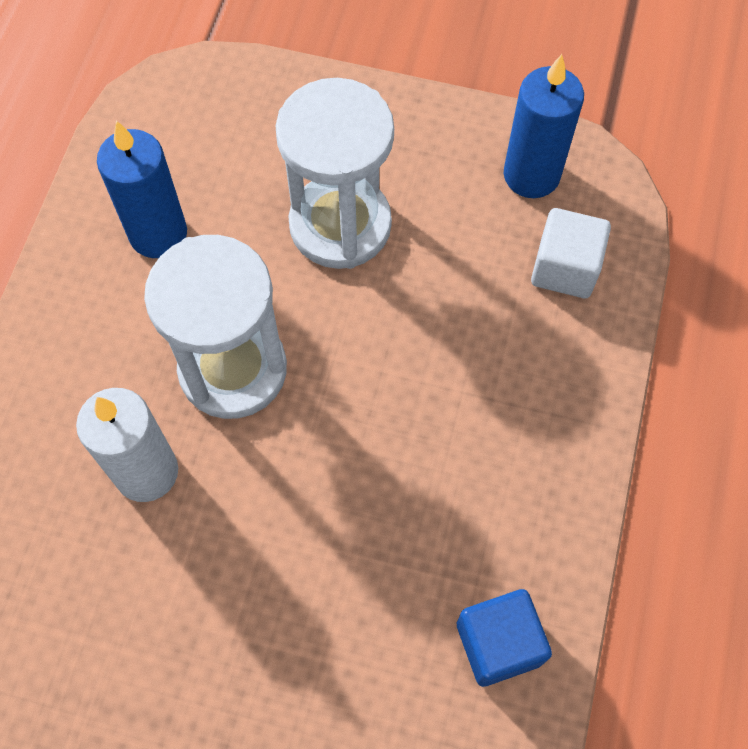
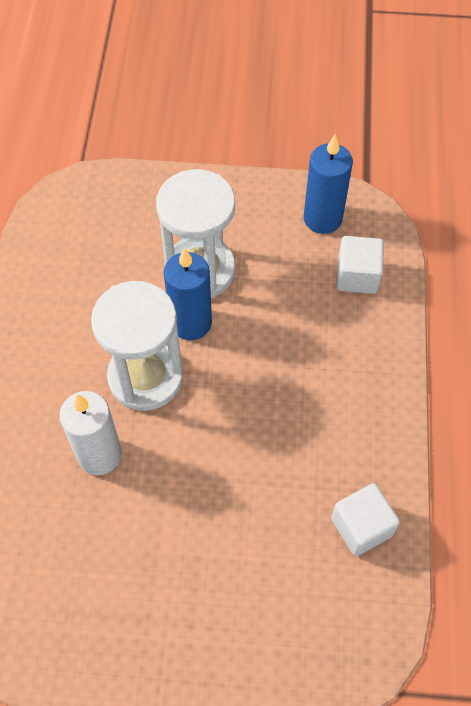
camera: 10 degrees left, 5 degrees down
(158, 234) = (75, 295): blue candle -> blue candle (191, 323)
(498, 643) = (361, 527): blue cube -> white cube

